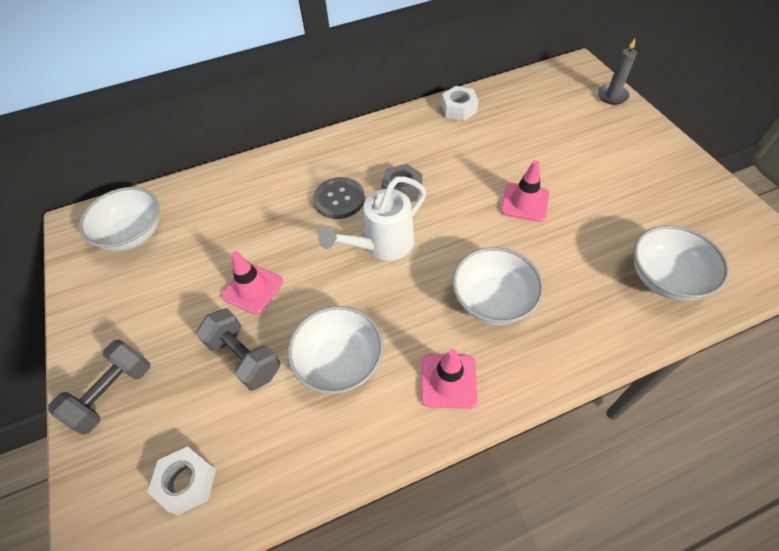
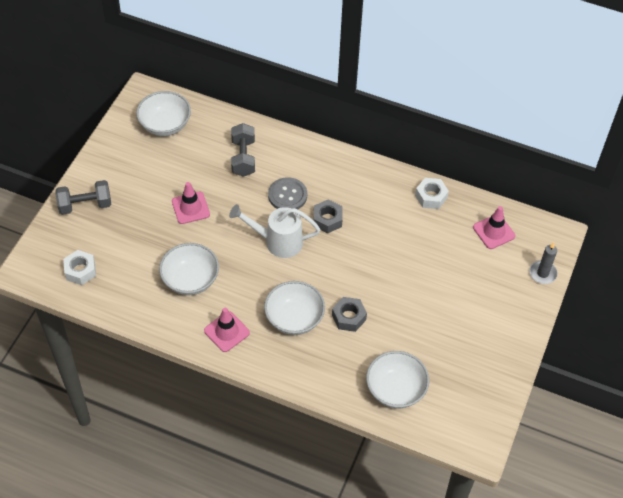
camera: 40 degrees right, 0 degrees up
(244, 357) = (153, 239): grey dumbbell -> grey dumbbell (243, 158)
(524, 202) = (383, 287): pink traffic cone -> pink traffic cone (494, 232)
(536, 253) = (349, 317): none -> grey nut

